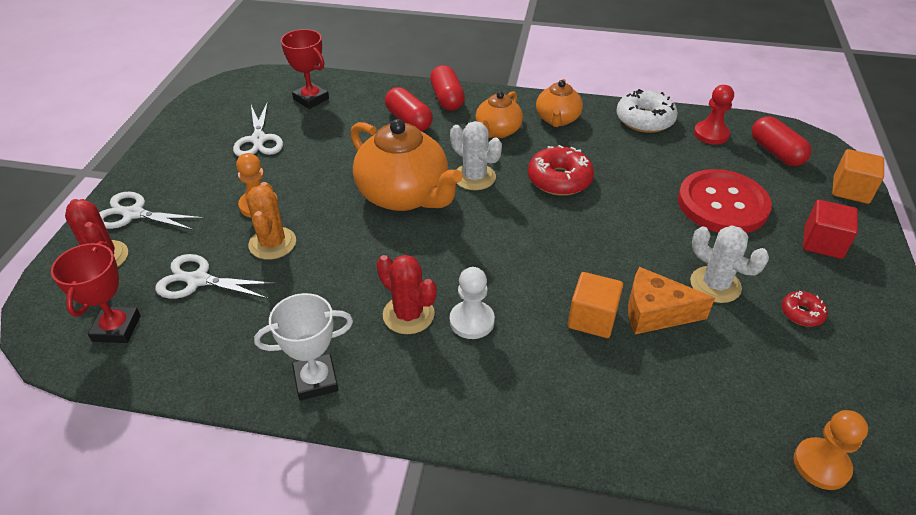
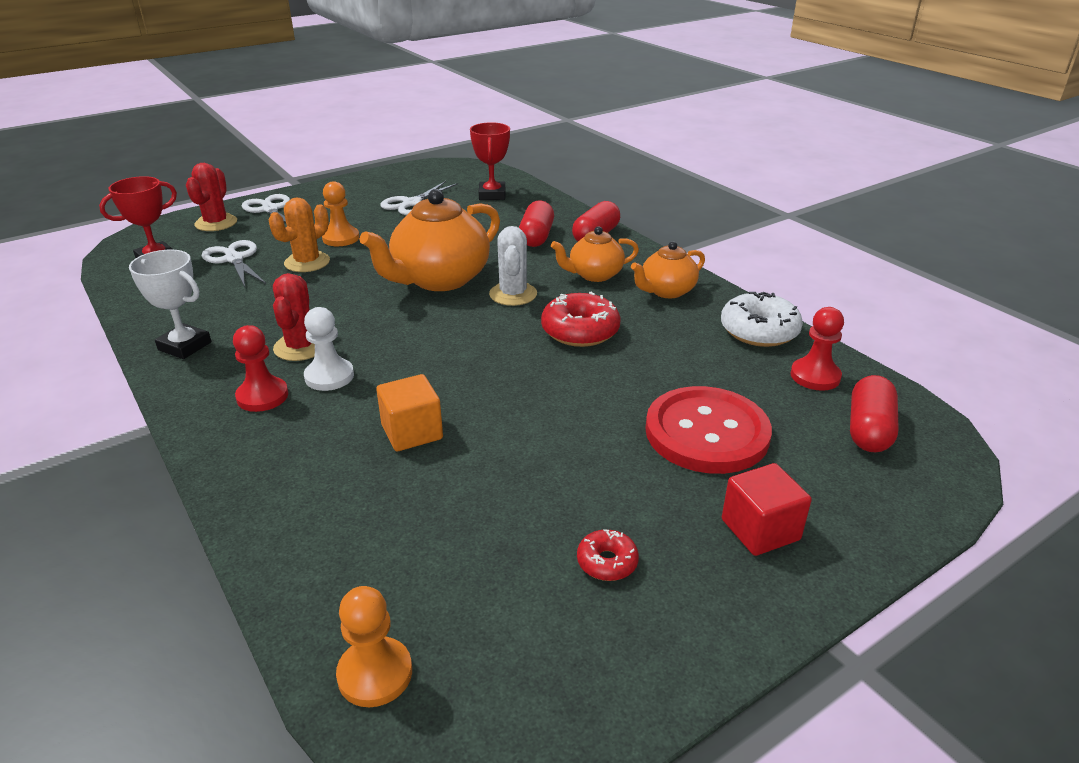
camera: 45 degrees right, 10 degrees down
(404, 195) = (439, 279): orange teapot -> orange teapot turned 45 degrees clockwise
(456, 370) = (262, 396): none -> red pawn
(655, 312) = (469, 463): orange cheese -> none
(715, 285) = (565, 482): white cactus -> none
(850, 190) = (905, 512): orange cube -> none

